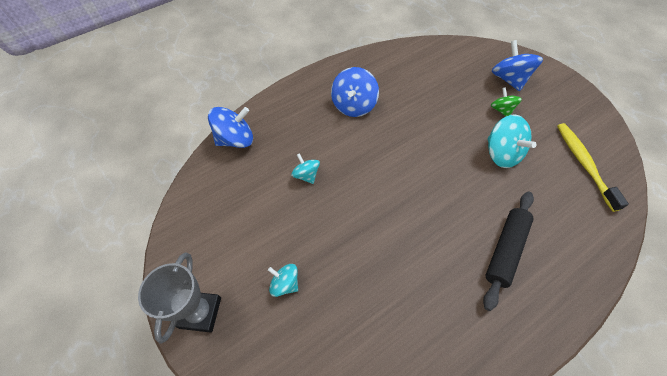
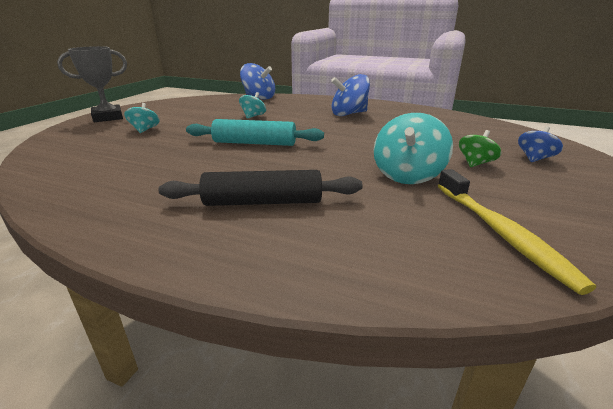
camera: 55 degrees right, 30 degrees down
(388, 207) = (254, 143): none -> turquoise rolling pin
(509, 79) = (534, 158): blue spinning top -> blue spinning top, size x0.59
(584, 164) = (500, 232): yellow toothbrush -> yellow toothbrush turned 120 degrees clockwise

